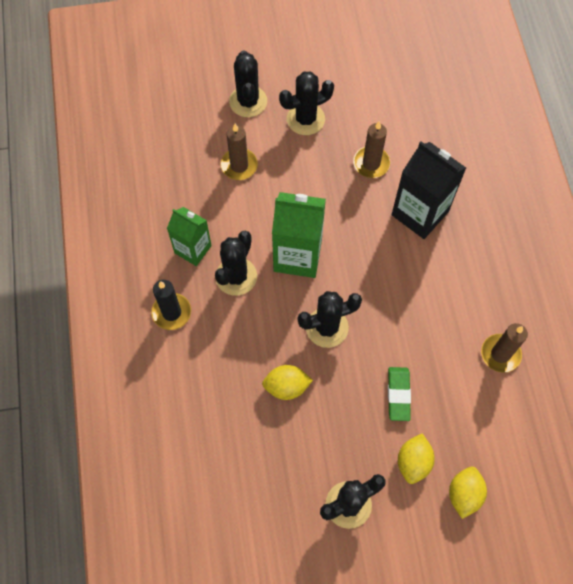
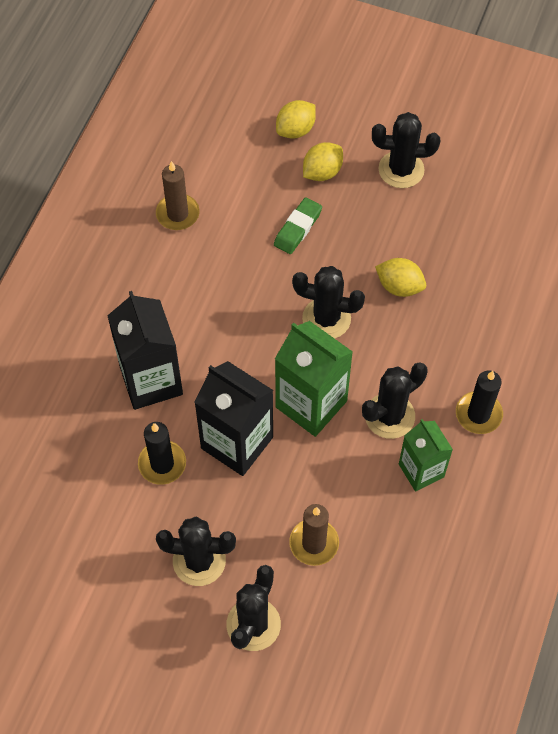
camera: 150 degrees left, 5 degrees down
(331, 202) = (237, 443): none -> black carton
(371, 163) = (162, 464): brown candle -> black candle

